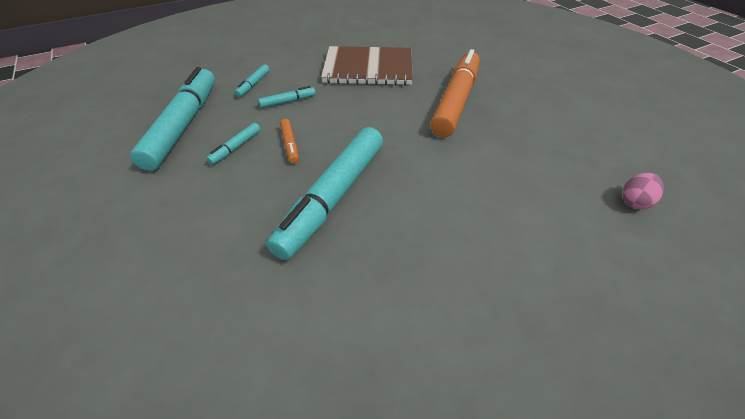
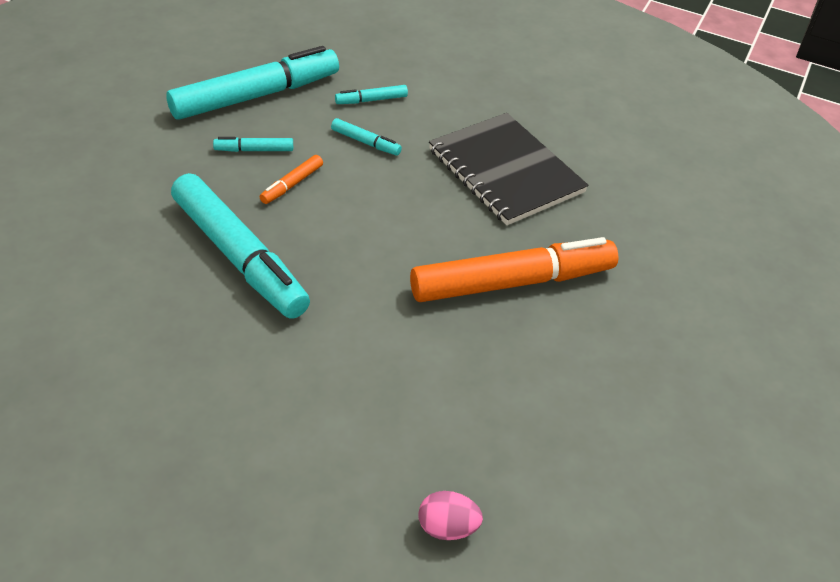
camera: 50 degrees right, 0 degrees up
(333, 197) = (239, 256): turquoise marker -> turquoise marker turned 120 degrees counterclockwise
(368, 68) = (505, 171): brown notebook -> black notebook

